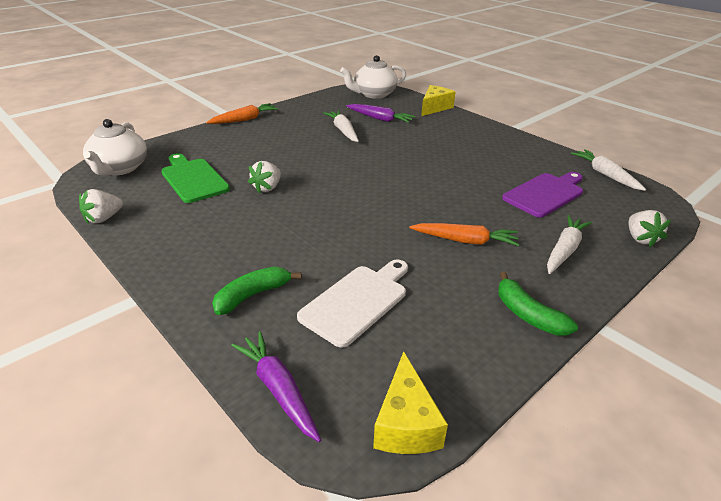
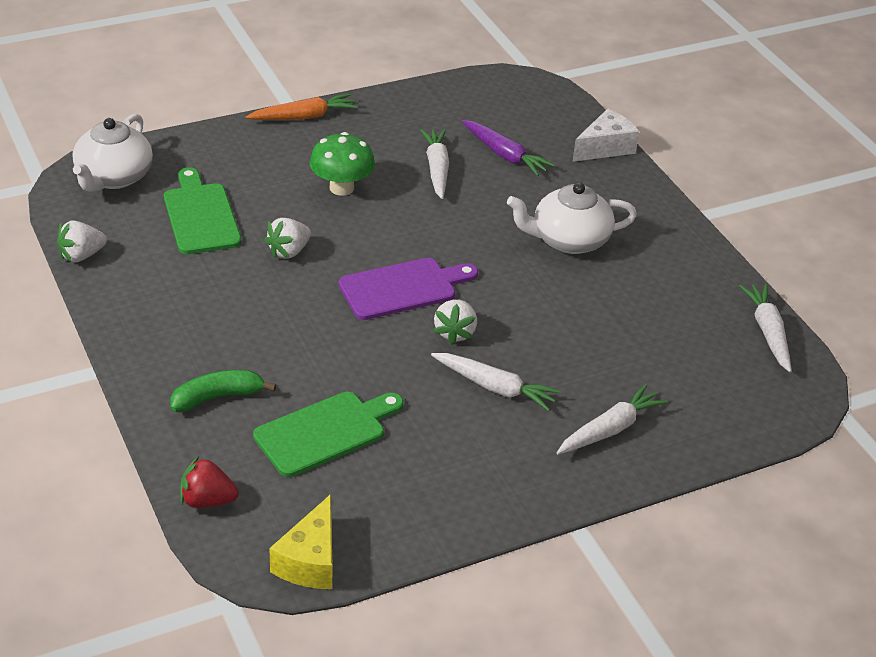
camera: 15 degrees right, 5 degrees up
(278, 389) = (207, 500): purple carrot -> red strawberry
(287, 149) = (341, 188): none -> green mushroom
(357, 301) = (325, 432): white cutting board -> green cutting board
(374, 94) = (525, 98): white teapot -> white teapot (568, 240)
(434, 107) = (605, 147): yellow cheese -> white cheese
(465, 241) = (495, 387): orange carrot -> white carrot
(528, 315) = (503, 493): green banana -> none
(545, 194) = (653, 344): purple cutting board -> purple cutting board (403, 288)
(640, 239) = (723, 438): white strawberry -> white strawberry (455, 333)

